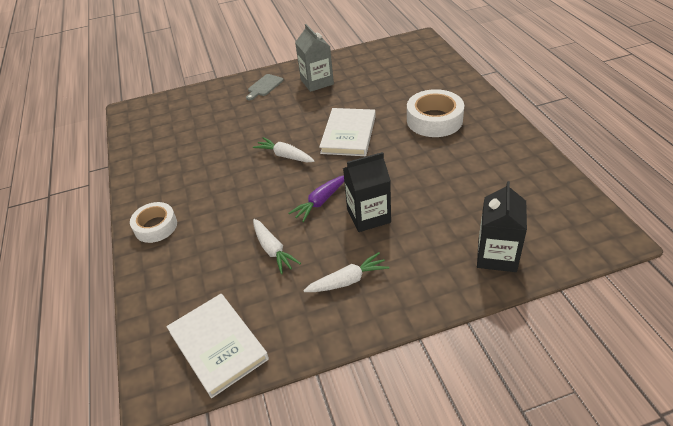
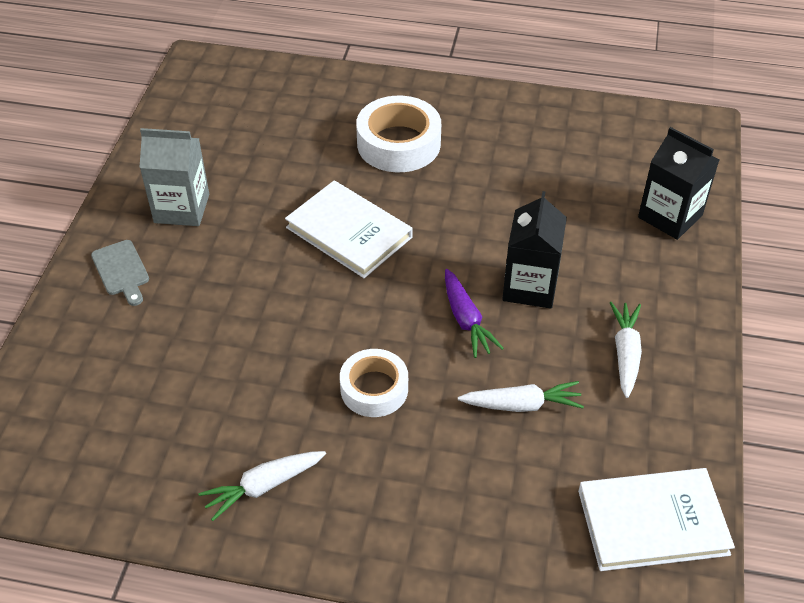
camera: 65 degrees left, 5 degrees up
(156, 226) = (365, 529): white tape -> white tape (374, 389)
(285, 156) = (333, 316): white carrot -> white carrot (263, 486)

